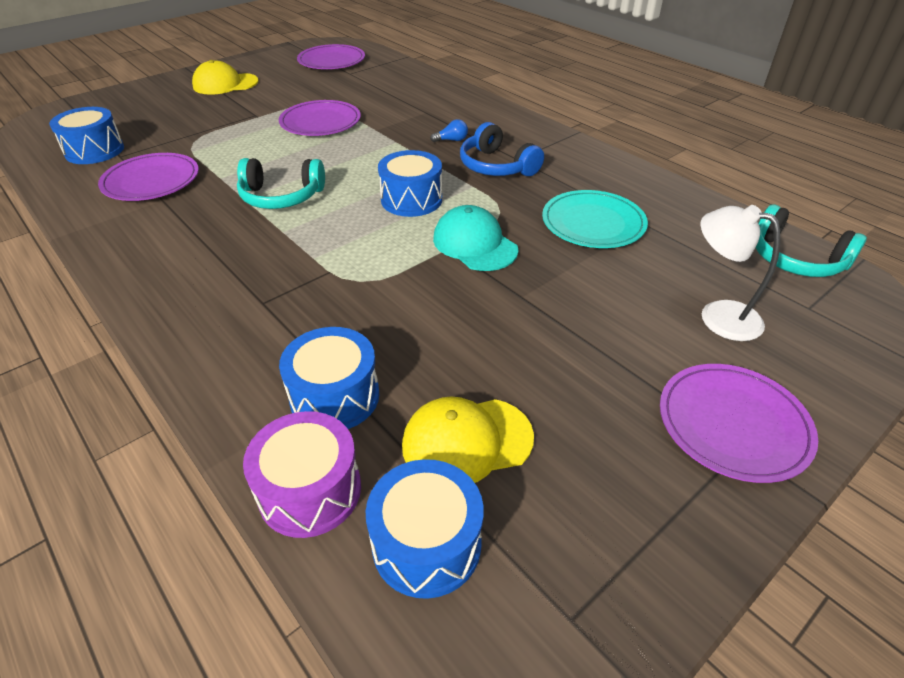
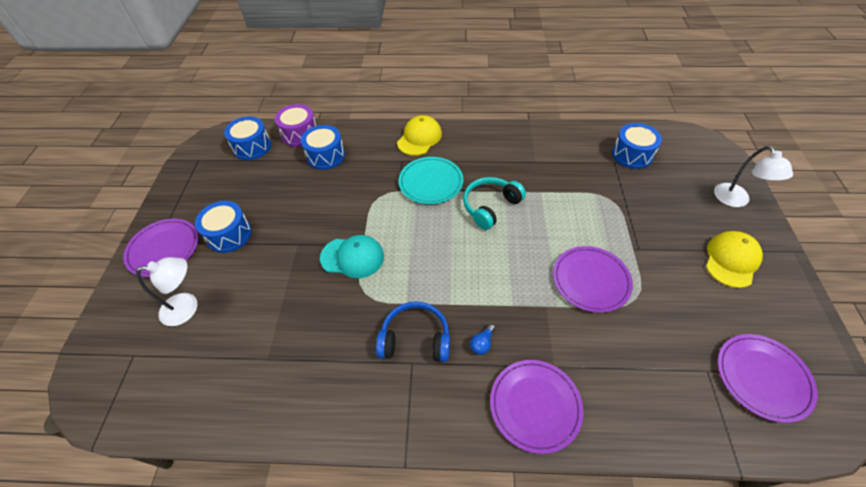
camera: 135 degrees right, 10 degrees up
(137, 95) = (736, 200): none -> white lamp
(151, 181) = (564, 164): purple plate -> purple plate (535, 406)
(411, 199) = (425, 260): blue drum -> blue drum (229, 234)
(467, 441) = (265, 175): yellow cap -> yellow cap (419, 138)
(593, 223) = (300, 330): turquoise plate -> turquoise plate (431, 182)
(795, 259) = (146, 403): turquoise headphones -> none

